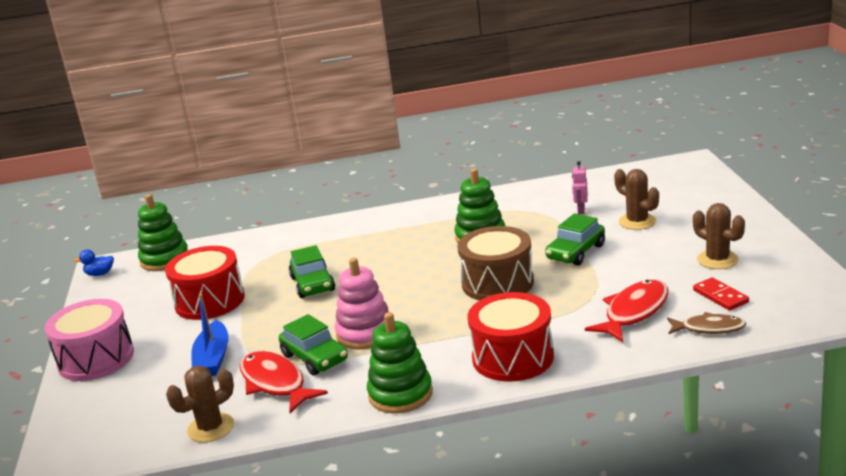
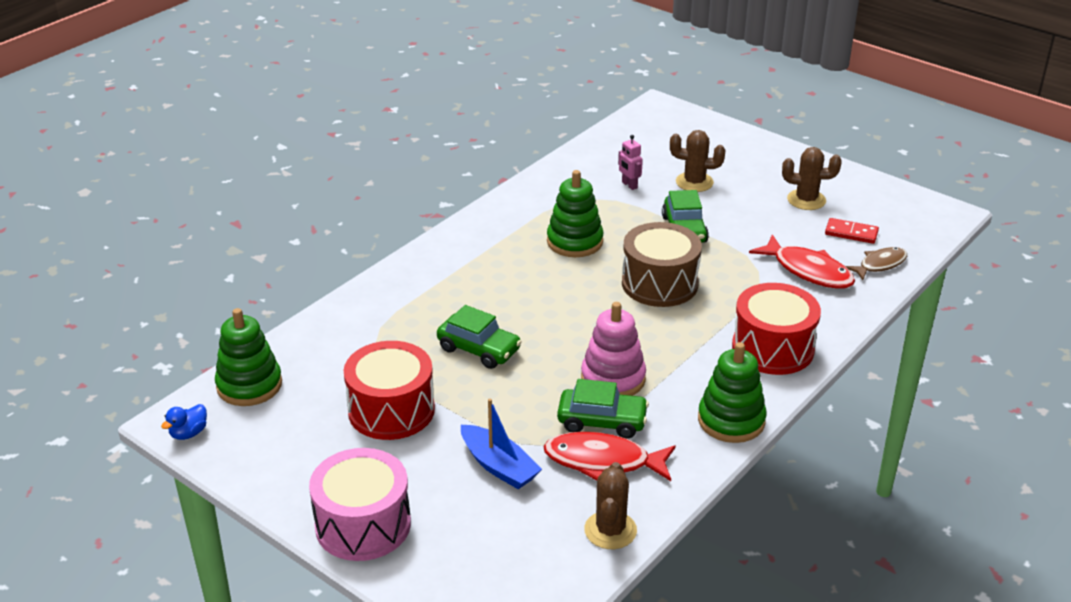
camera: 45 degrees left, 10 degrees up
(633, 312) = (808, 271): red fish -> red fish turned 135 degrees clockwise

